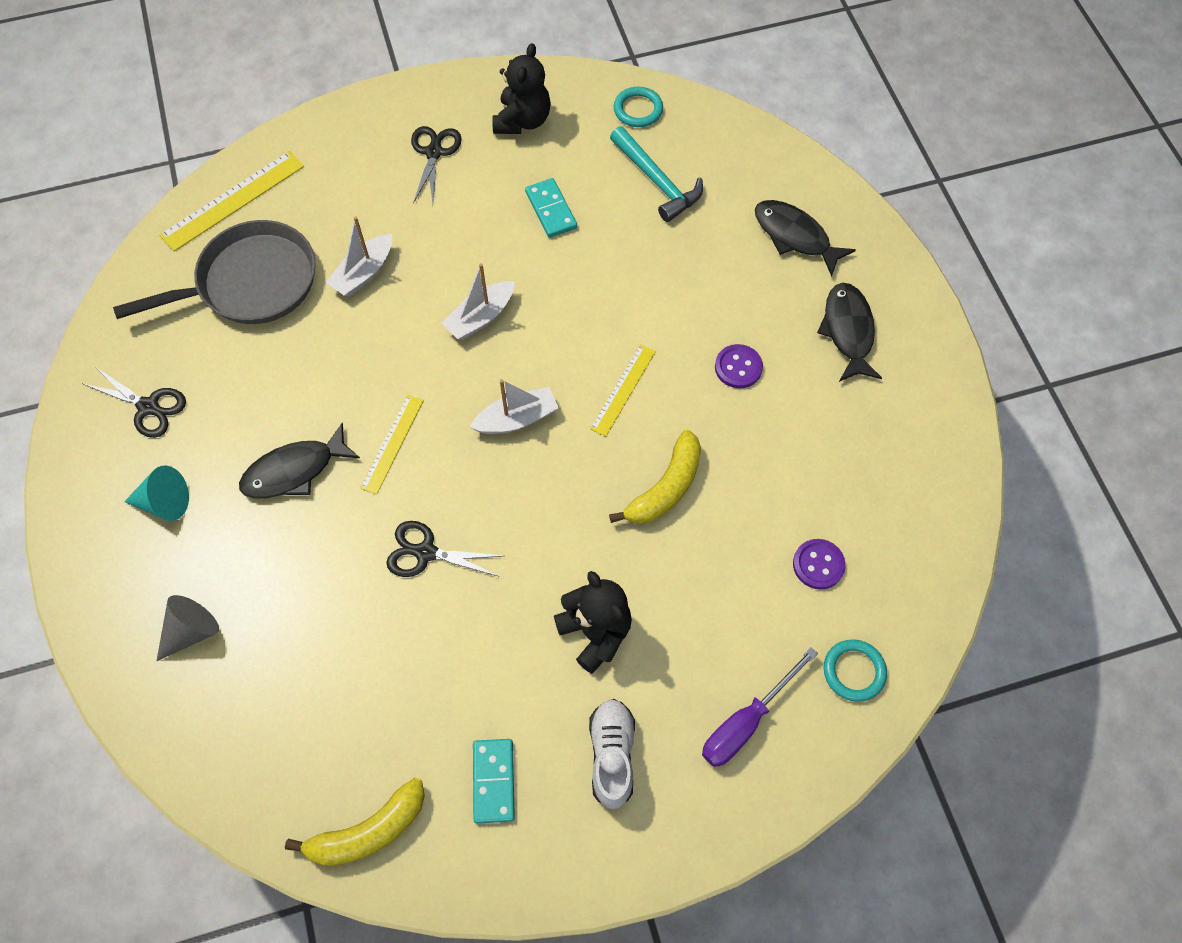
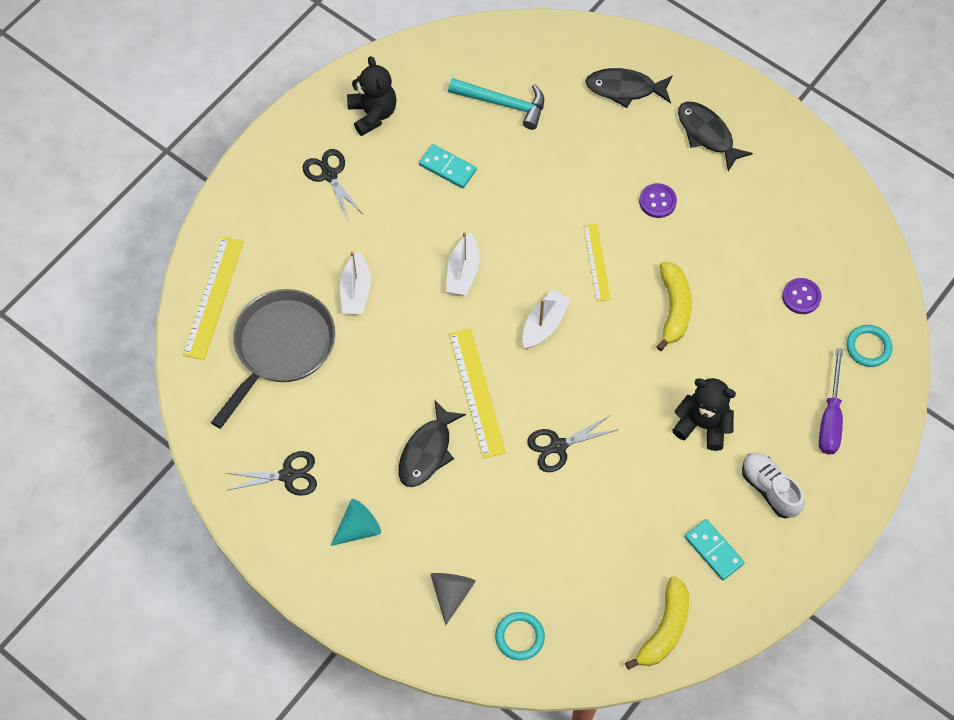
camera: 35 degrees left, 0 degrees up
(392, 443) = (476, 392): yellow ruler -> yellow ruler, size x1.56
(638, 110) = (447, 58): turquoise ring -> turquoise ring (519, 637)

